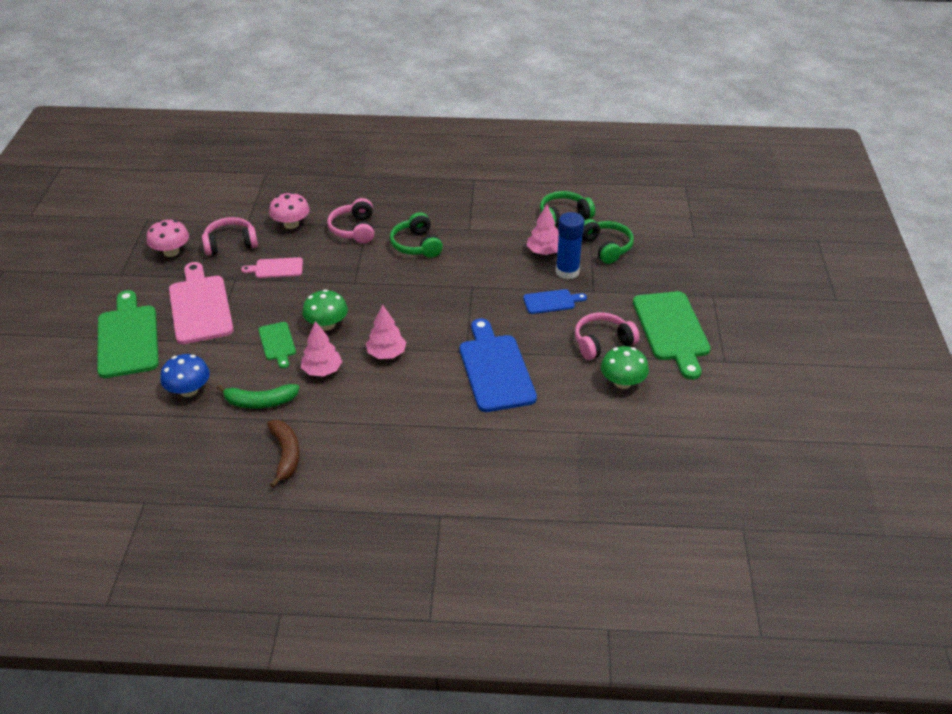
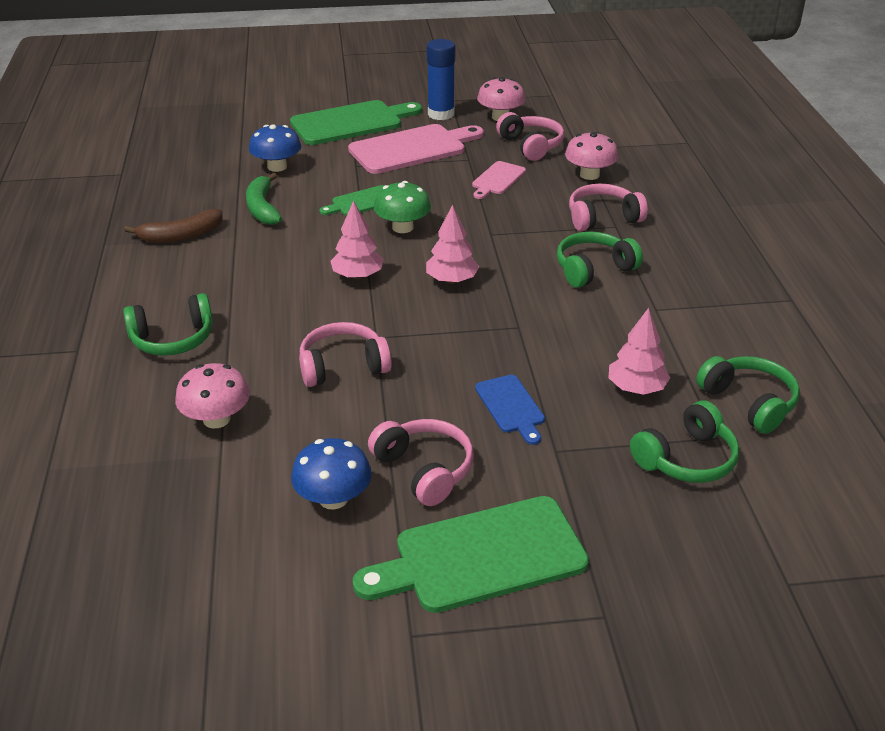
camera: 80 degrees right, 5 degrees down
(276, 268) = (497, 179): pink cutting board -> pink cutting board turned 135 degrees counterclockwise
(322, 370) = (319, 237): pink tree -> pink tree (451, 280)
(440, 457) = (173, 339): none -> green headphones
(495, 369) = (343, 366): blue cutting board -> pink headphones
(540, 433) = (216, 419): none -> pink mushroom
(567, 271) = (595, 418): blue glue stick -> blue glue stick (441, 114)
(622, 382) = (333, 498): green mushroom -> blue mushroom

